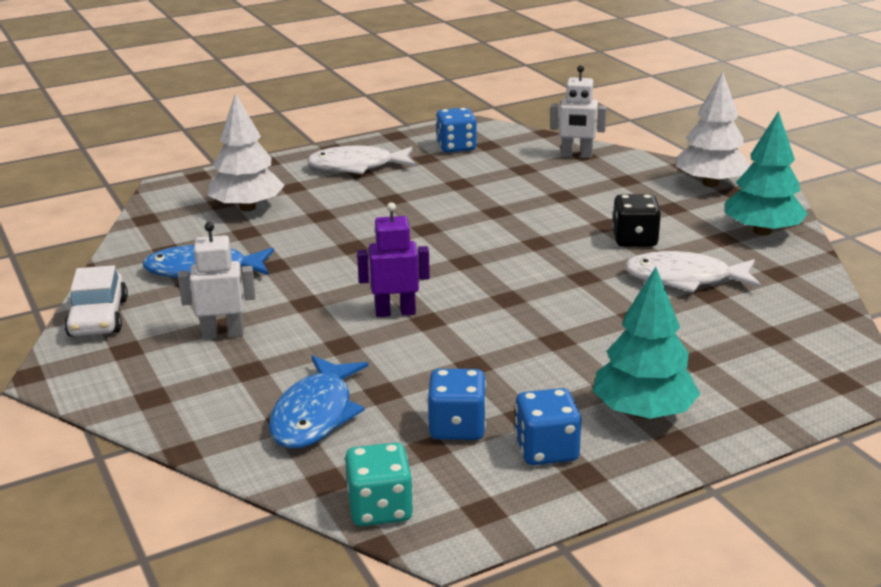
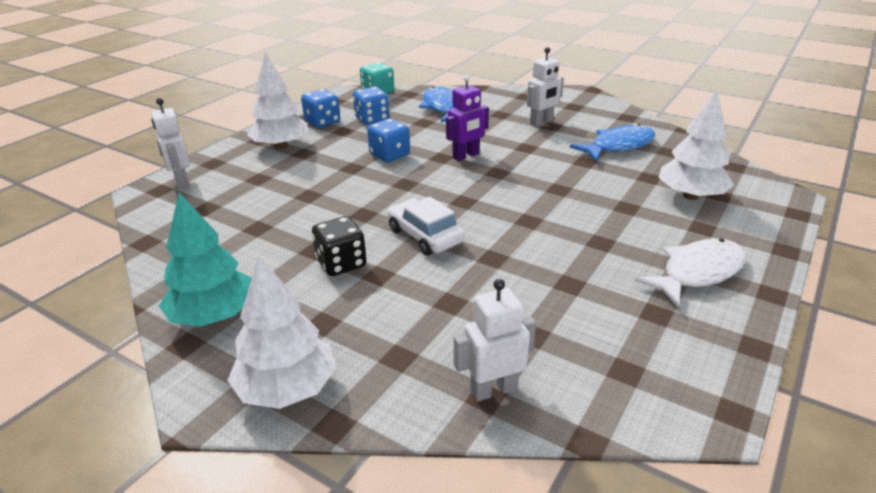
camera: 150 degrees right, 5 degrees up
(98, 317) = (617, 112): white car -> white car (425, 236)
(456, 147) = (654, 349): blue dice -> blue dice (389, 155)
(643, 412) = (281, 146): turquoise tree -> white tree
(685, 279) = (281, 235): white fish -> none
(810, 386) = (181, 182): none -> white robot

